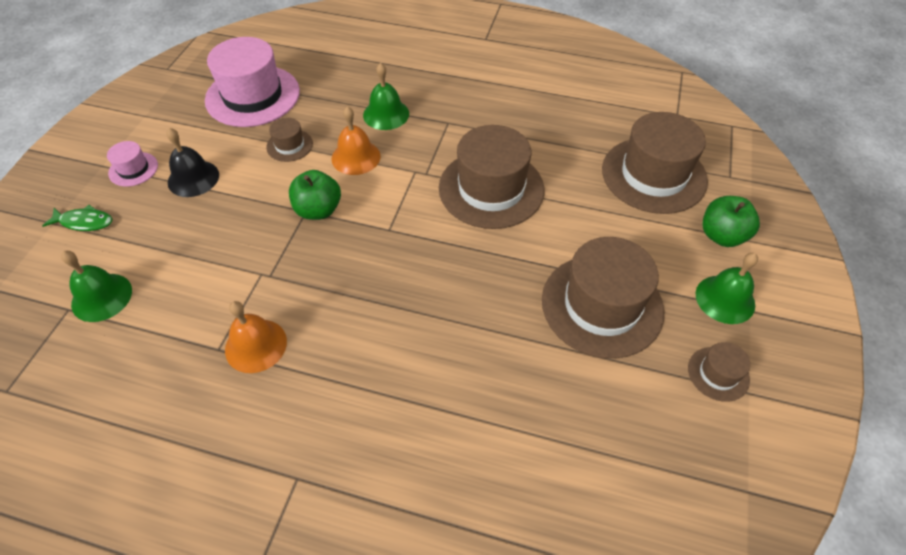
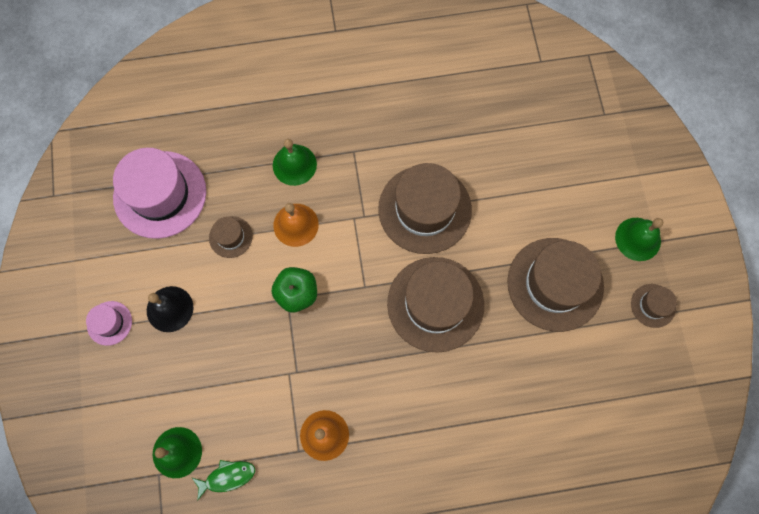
camera: 25 degrees left, 20 degrees up
(84, 222) = (108, 394): green fish -> green fish (227, 477)
(654, 175) = (546, 138): brown hat -> brown hat (435, 304)
(722, 236) = (617, 179): green apple -> none

